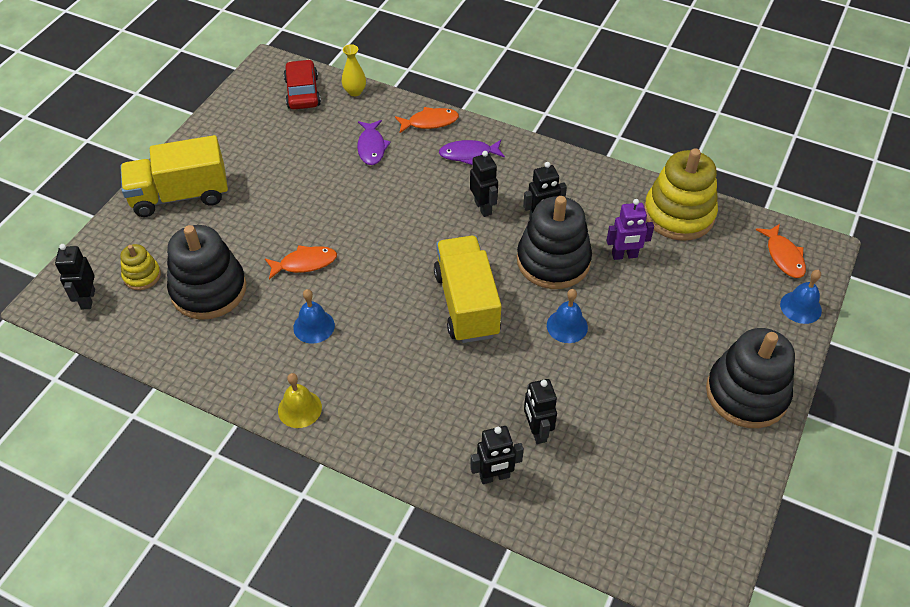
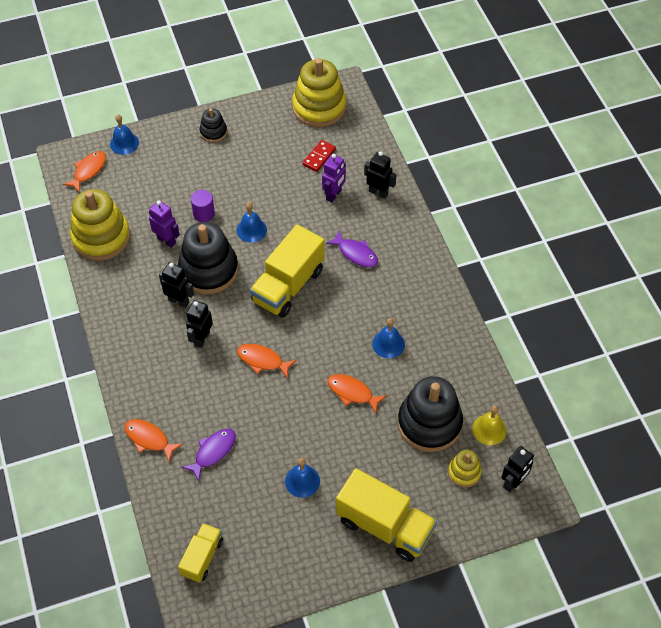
camera: 135 degrees left, 5 degrees up
(279, 177) = (302, 481): none -> blue bell
(299, 409) = (442, 301): yellow bell -> yellow bell (489, 429)
(302, 92) = (202, 557): red car -> yellow truck
(355, 91) = (165, 521): yellow vase -> none
(412, 230) = (262, 360): none -> orange fish
(468, 154) = (159, 387): purple fish -> purple fish (356, 253)
(537, 431) = (334, 195): black robot -> purple robot
(607, 463) = (319, 157): none -> red domino
(629, 304) = (204, 213): none -> purple cylinder
(691, 531) = (319, 107): none -> yellow stacking toy
(746, 393) = (213, 132): black stacking toy -> black stacking toy, size x0.50

